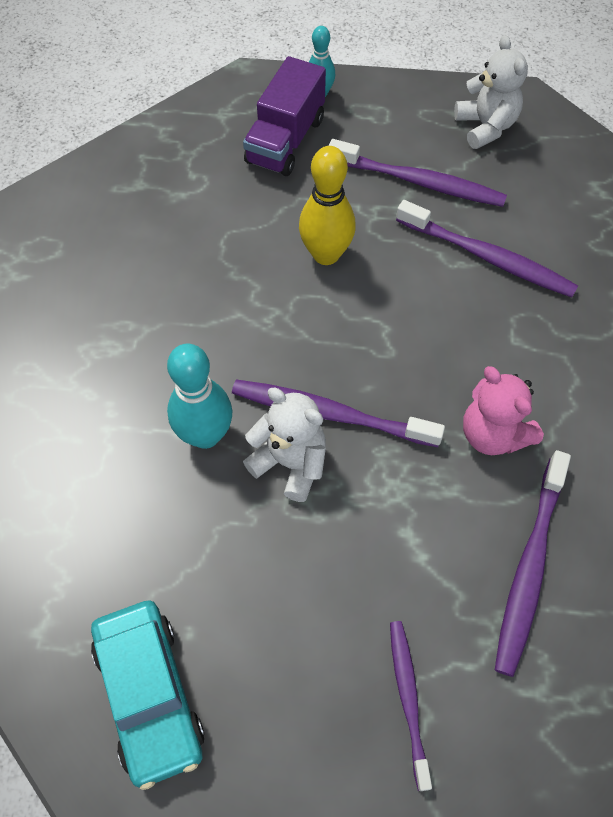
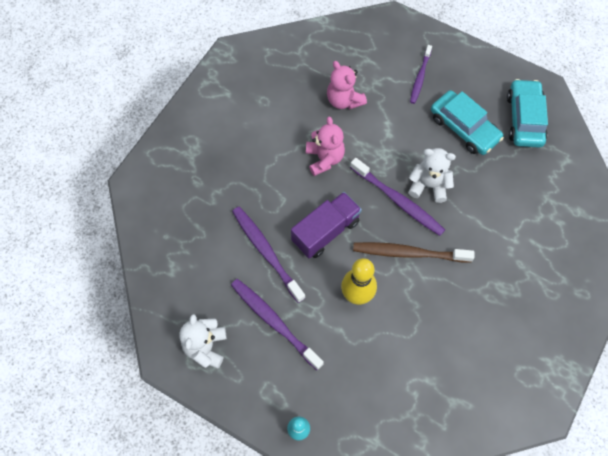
camera: 155 degrees left, 5 degrees up
(205, 435) = (465, 216): turquoise bowling pin -> none
(268, 613) = (464, 128): none -> turquoise car
(276, 339) = (408, 253): none -> brown toothbrush
(285, 140) = (342, 396): purple truck -> purple truck (325, 231)
(290, 463) = (428, 185): white teddy bear -> white teddy bear turned 135 degrees clockwise
(529, 568) = (344, 100): purple toothbrush -> pink teddy bear

